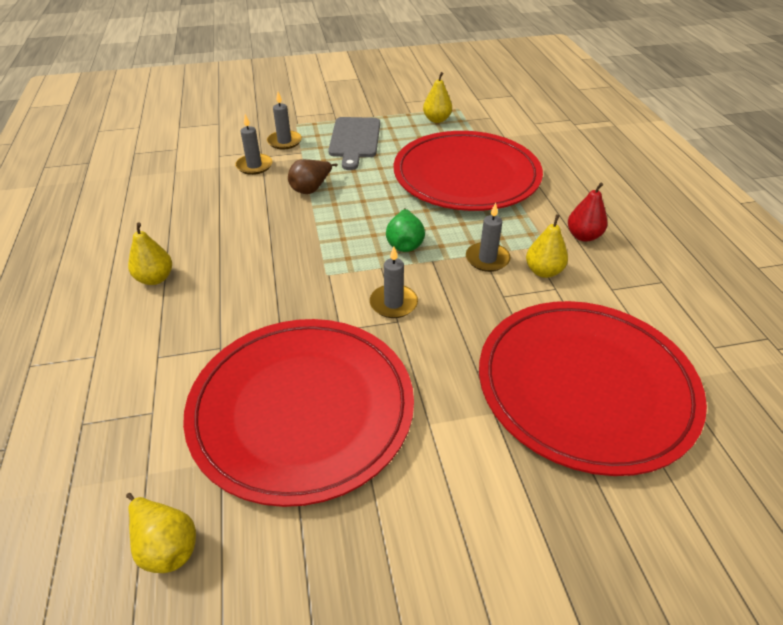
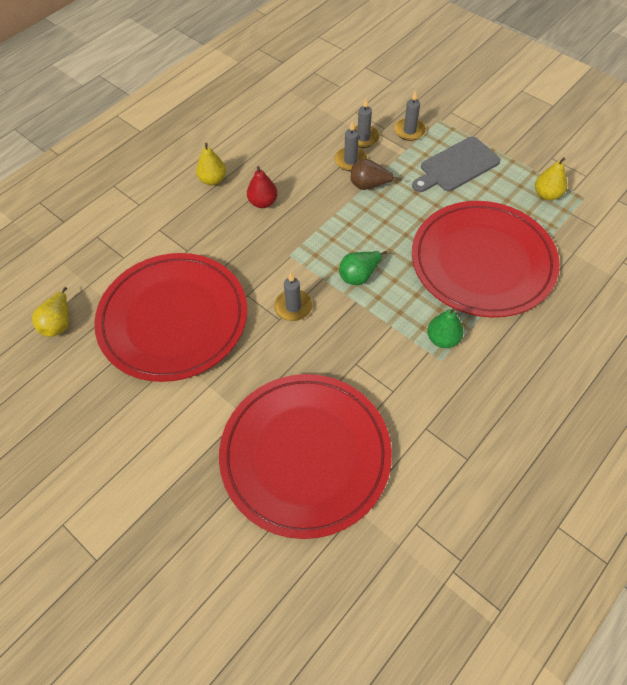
camera: 55 degrees right, 15 degrees up
(487, 259) = (388, 332): grey candle -> grey candle (350, 161)
(524, 233) = (443, 339): none -> green pear
(543, 271) = (406, 374): yellow pear -> none
(583, 236) = (477, 379): red pear -> red pear (263, 202)

